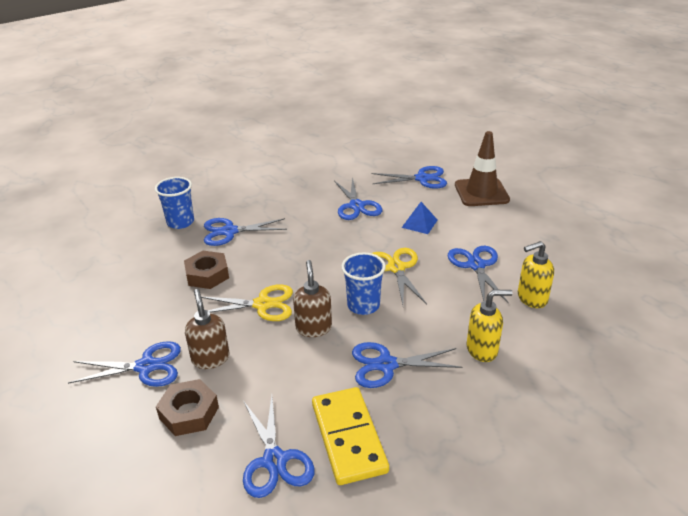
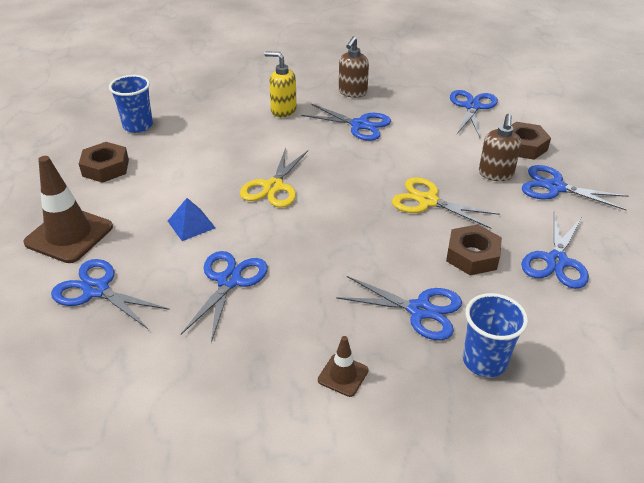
camera: 150 degrees left, 5 degrees up
(255, 193) = (343, 375): none -> brown traffic cone
(313, 328) = (394, 166): brown soap dispenser -> brown soap dispenser (352, 92)
(348, 437) = (418, 102): yellow domino -> none
(363, 305) = (337, 167): blue cup -> blue cup (138, 126)
(476, 265) = (202, 162): blue scissors -> blue scissors (556, 261)
(531, 298) = (201, 124): yellow soap dispenser -> none
(535, 233) = (106, 168): none -> brown nut

